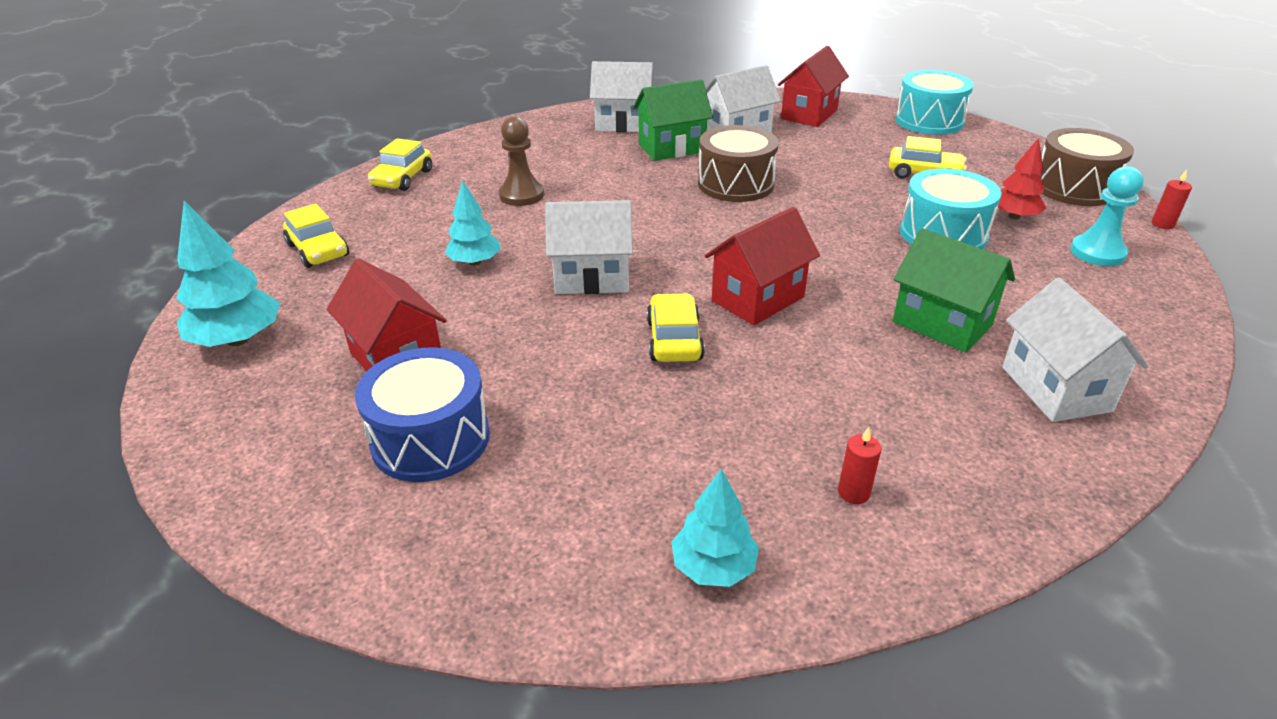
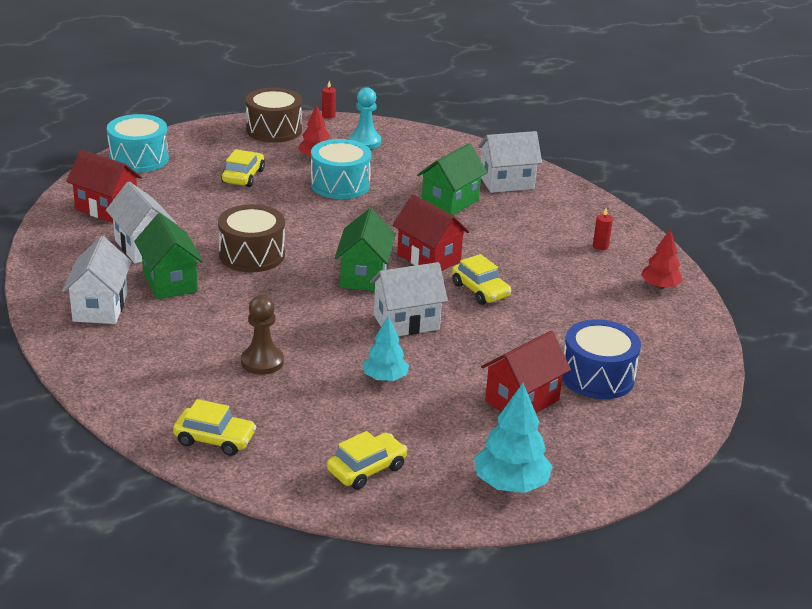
camera: 95 degrees left, 5 degrees down
(592, 278) = (406, 322): white house -> white house turned 75 degrees clockwise
(674, 340) = (480, 290): yellow car -> yellow car turned 120 degrees counterclockwise
(700, 250) = (364, 276): none -> green house
(713, 567) = (660, 286): turquoise tree -> red tree

